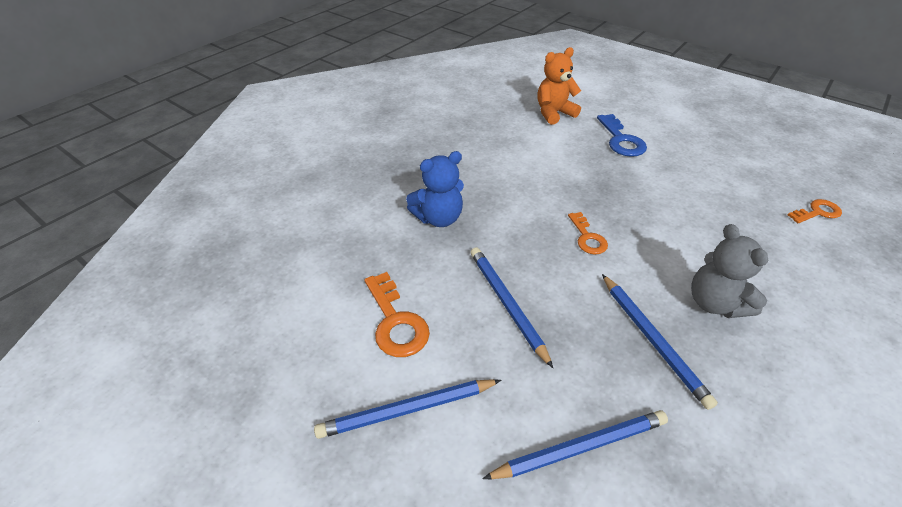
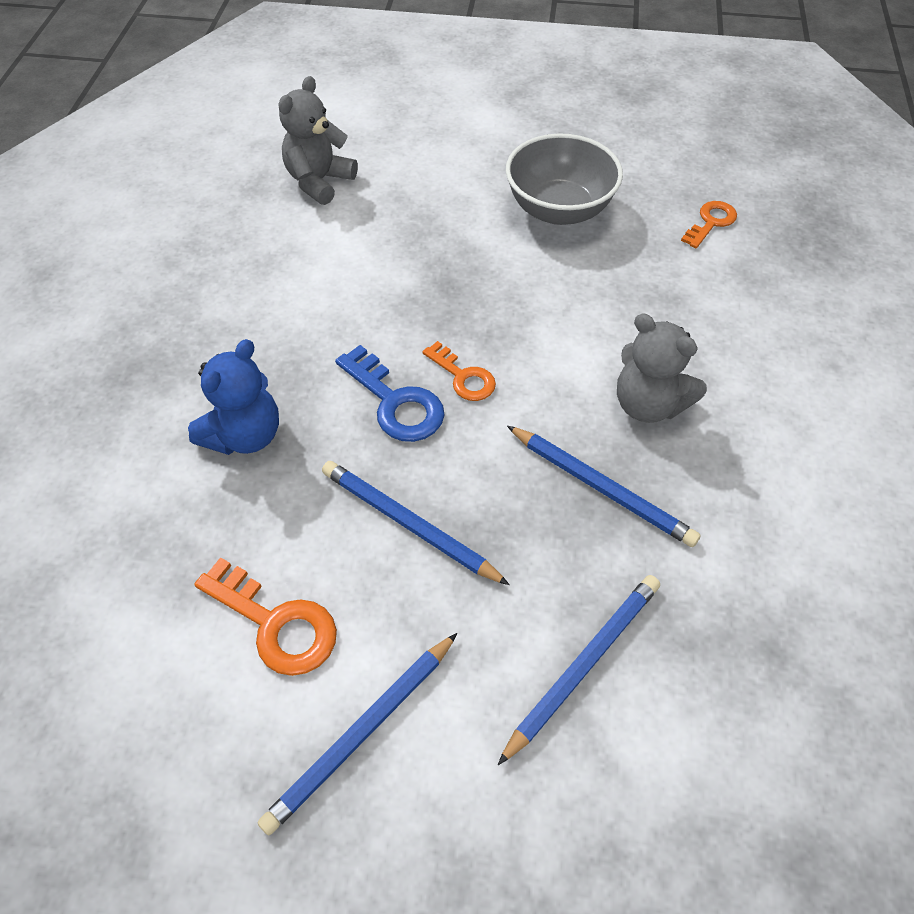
camera: 30 degrees left, 10 degrees up
(554, 113) = (319, 182): orange teddy bear -> grey teddy bear
(621, 140) = (436, 197): blue key -> blue key (395, 402)
(701, 170) = (559, 209): none -> grey bowl

